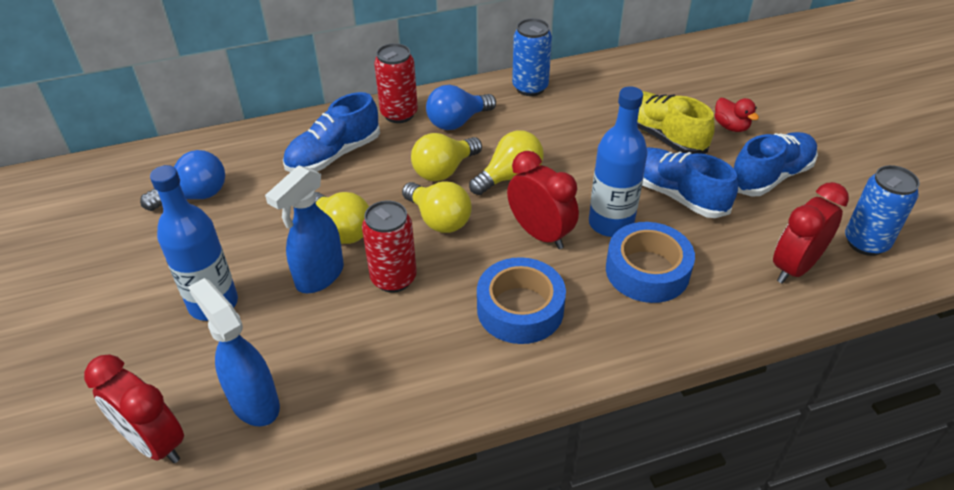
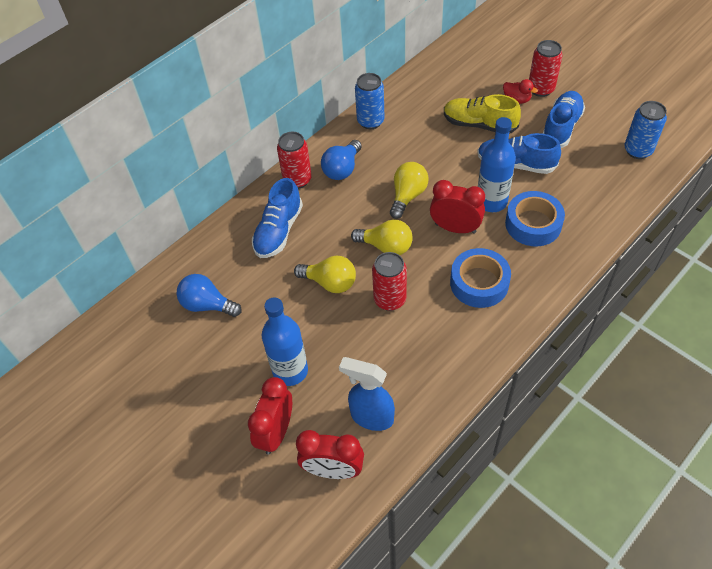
camera: 25 degrees left, 10 degrees up
(194, 196) = (207, 305): blue light bulb -> blue light bulb turned 105 degrees counterclockwise
(319, 277) = (342, 321): blue spray bottle -> none
(444, 170) = (362, 210): yellow light bulb -> none
(772, 126) = (541, 89): none -> red can
(794, 267) = (610, 184): red clock -> red clock (276, 432)

